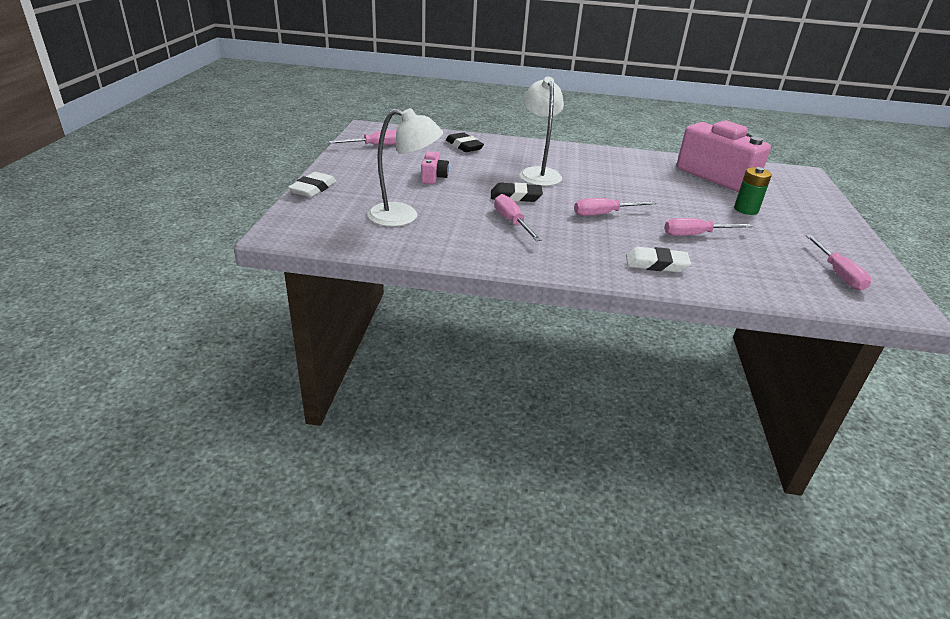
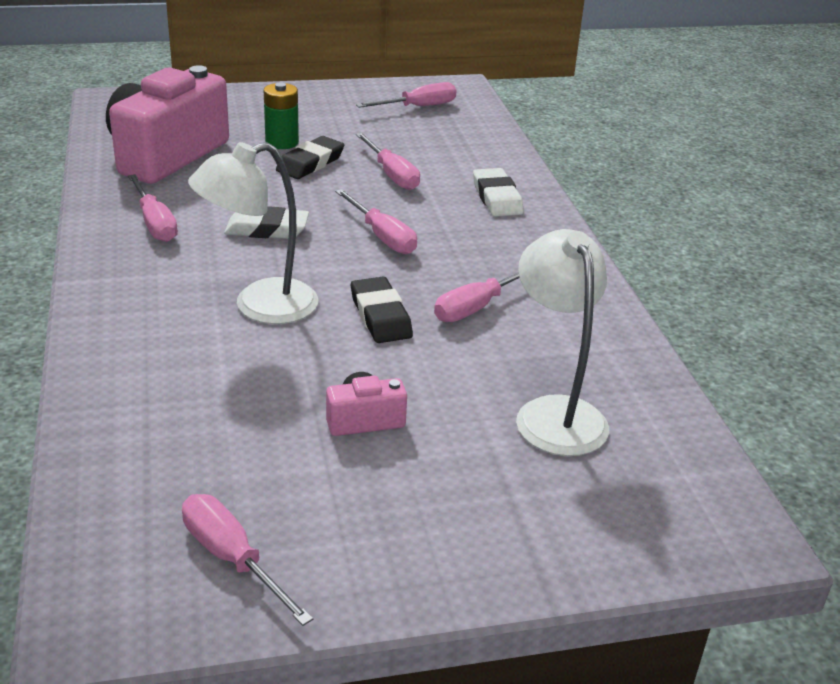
camera: 110 degrees left, 0 degrees up
(313, 189) = (546, 569): white eraser -> white eraser (267, 229)
(464, 146) = (157, 418): black eraser -> black eraser (310, 163)
(631, 164) = (155, 223): none -> pink screwdriver

